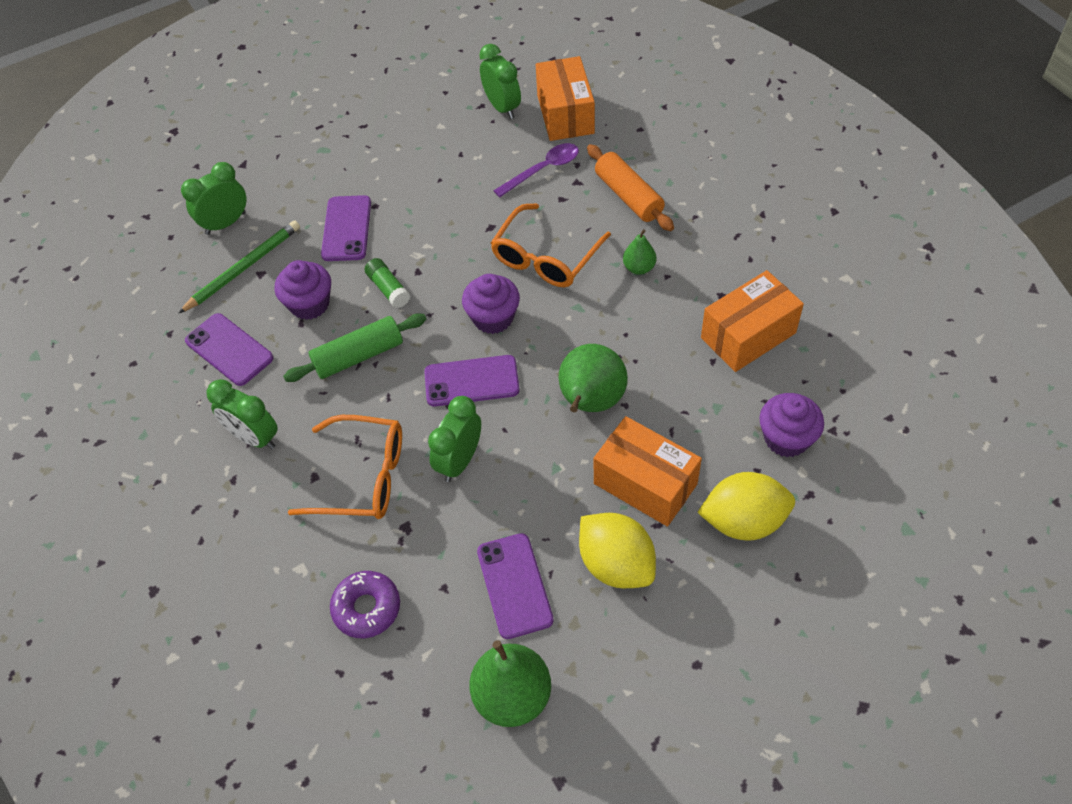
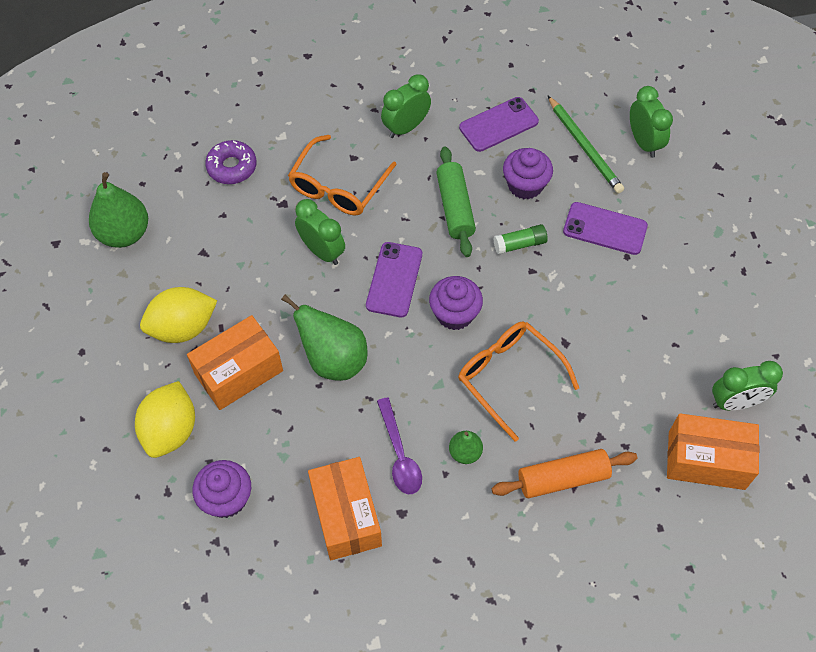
camera: 105 degrees right, 5 degrees up
(514, 585) = (201, 258): purple phone -> none
(543, 170) = (627, 411): purple spoon -> purple spoon (399, 454)

